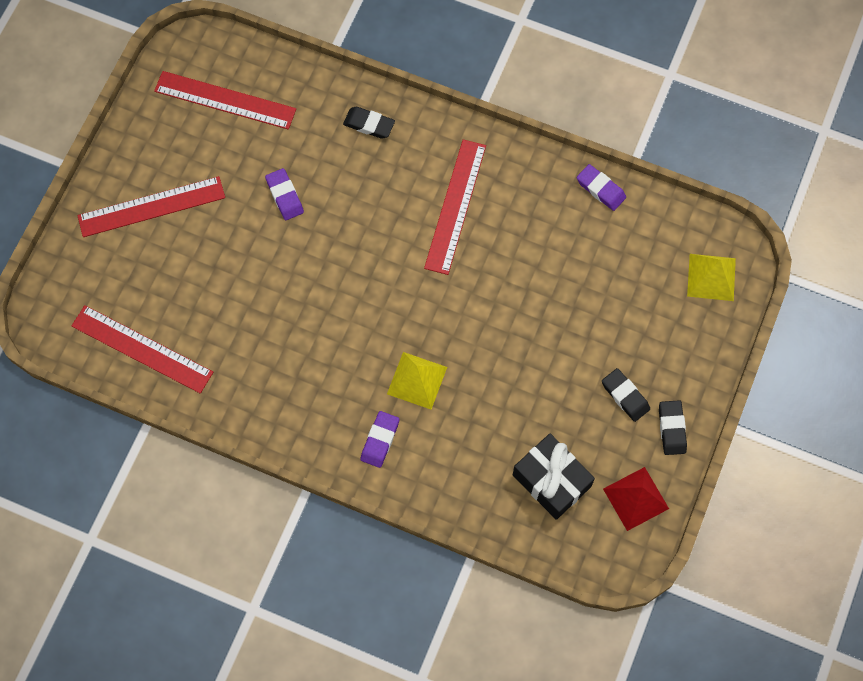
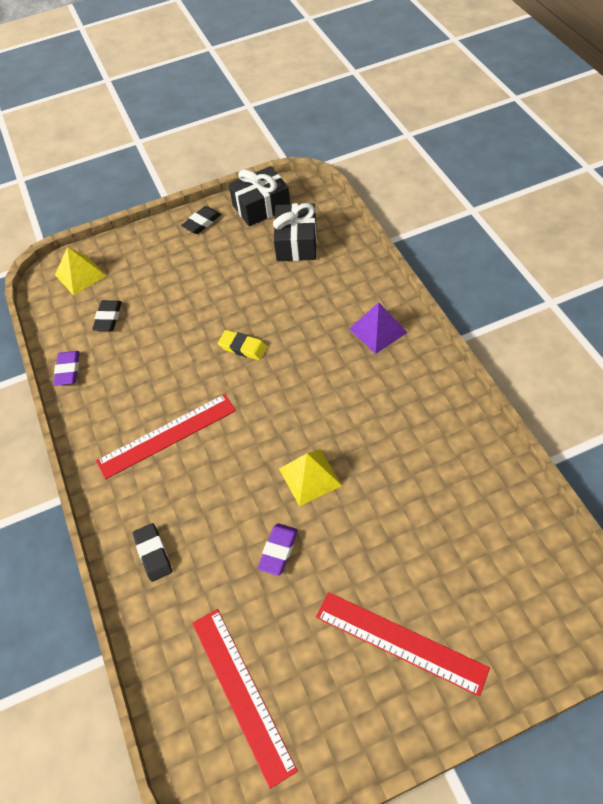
camera: 130 degrees left, 15 degrees down
(142, 349) = (506, 519): red ruler -> none
(380, 440) = (378, 330): purple eraser -> purple pyramid
(417, 380) = (317, 347): yellow pyramid -> yellow pyramid (310, 477)
(479, 328) = (243, 347): none -> yellow eraser
(625, 396) = (205, 253): black eraser -> black eraser (108, 318)
(636, 498) = (261, 207): red pyramid -> black gift

